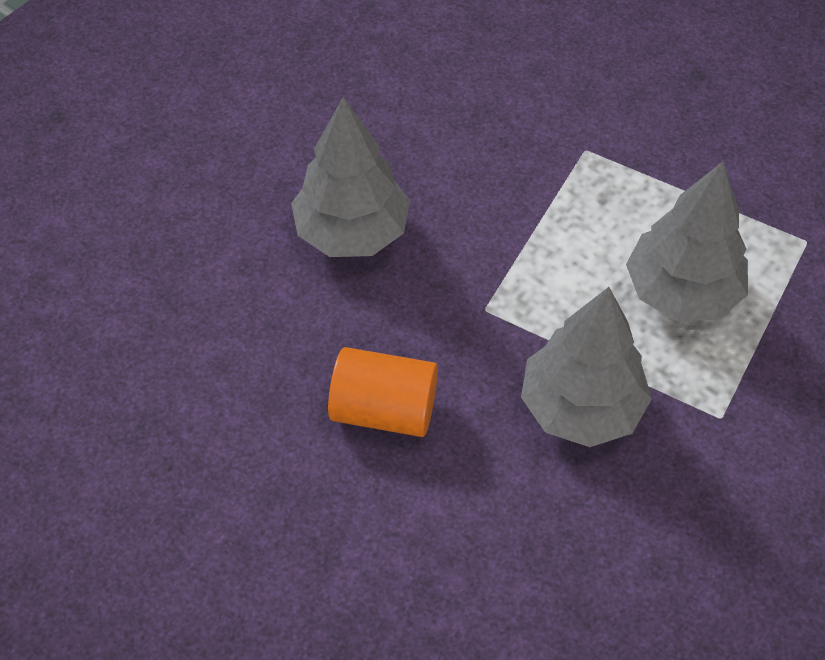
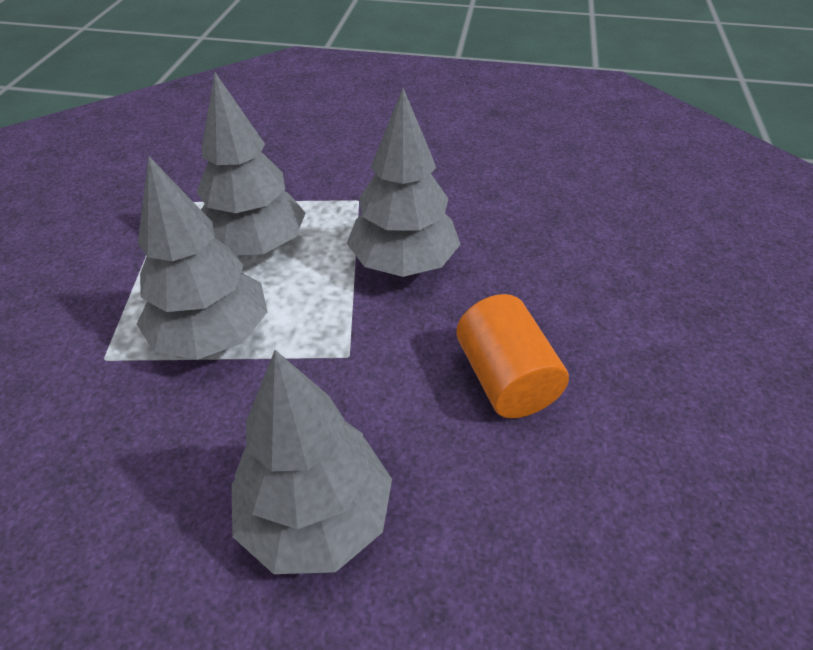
camera: 120 degrees left, 10 degrees down
(568, 223) = (212, 335): none -> grey tree

